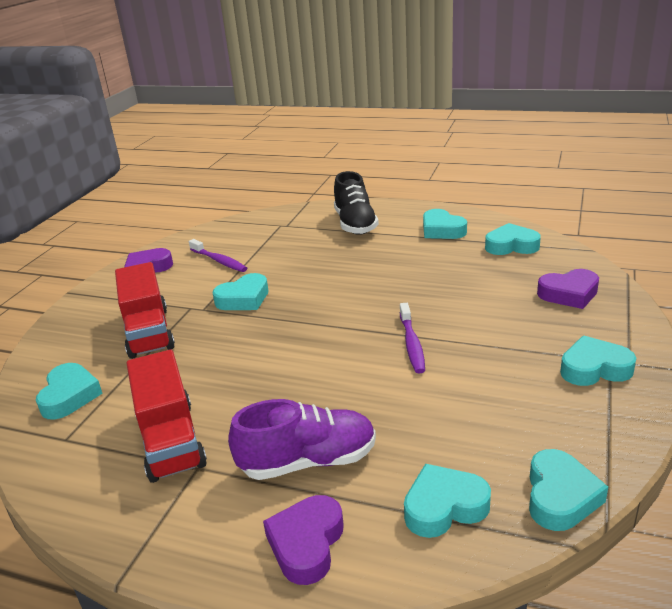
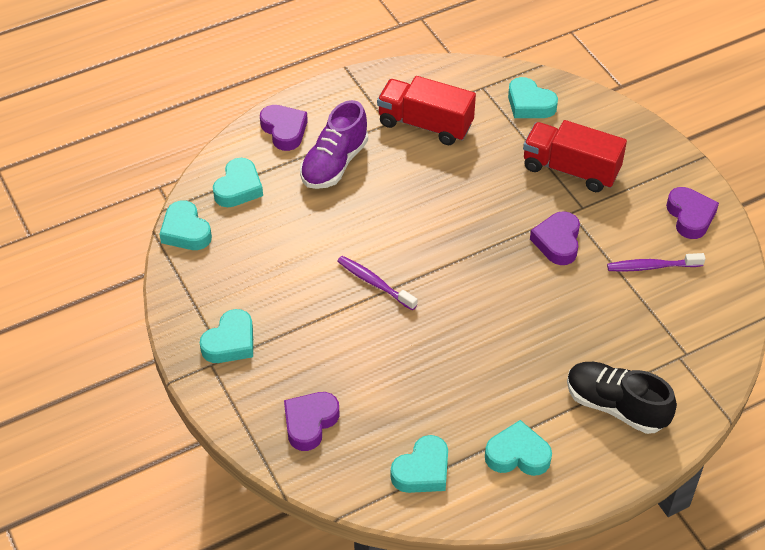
camera: 130 degrees right, 20 degrees up
(243, 299) = (557, 242): turquoise heart -> purple heart

